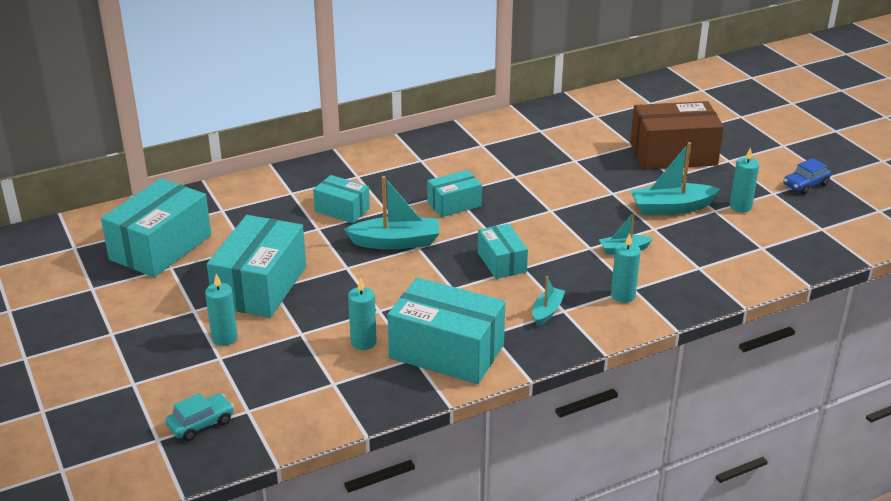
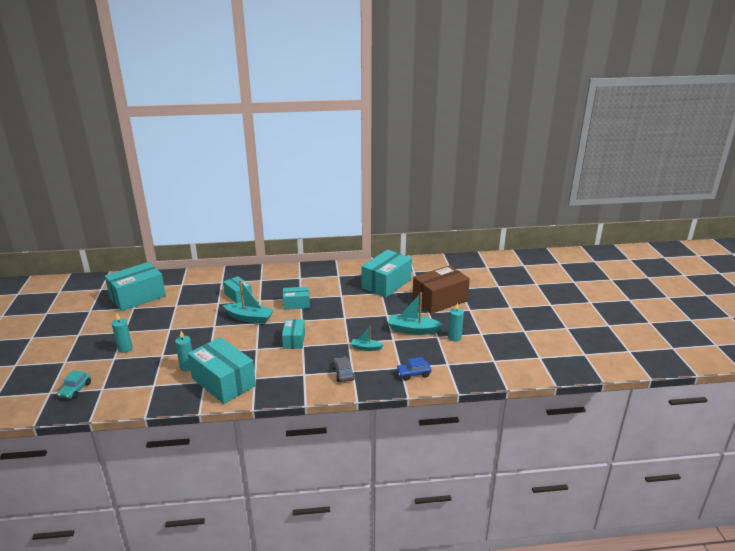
camera: 20 degrees right, 5 degrees down
(201, 423) = (75, 390): turquoise car -> turquoise car turned 120 degrees clockwise
(260, 286) = (165, 326): turquoise box -> turquoise box (386, 284)
(547, 311) = (294, 373): turquoise boat -> none
(623, 295) = (343, 373): turquoise candle -> grey car
(673, 154) = (439, 300): brown box -> brown box turned 45 degrees counterclockwise
(805, 184) = (505, 333): blue car -> blue car (413, 374)

